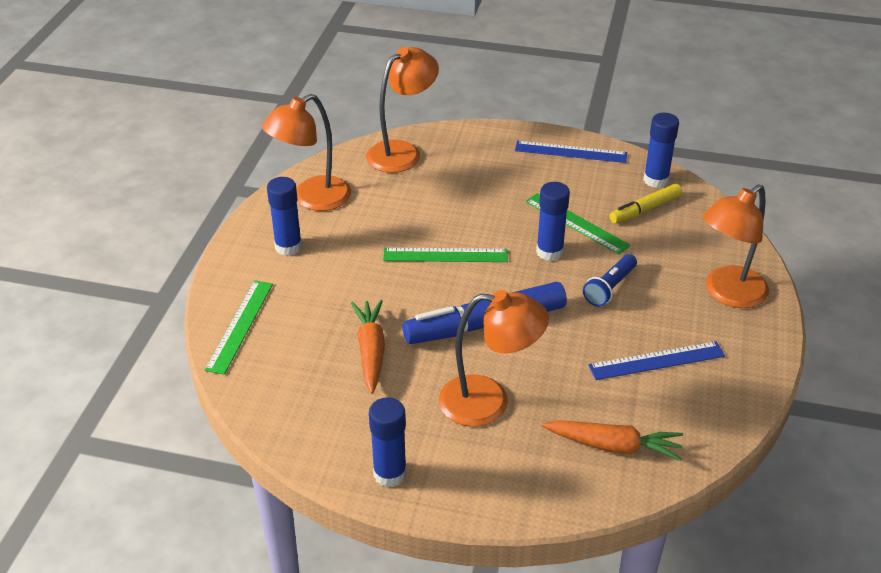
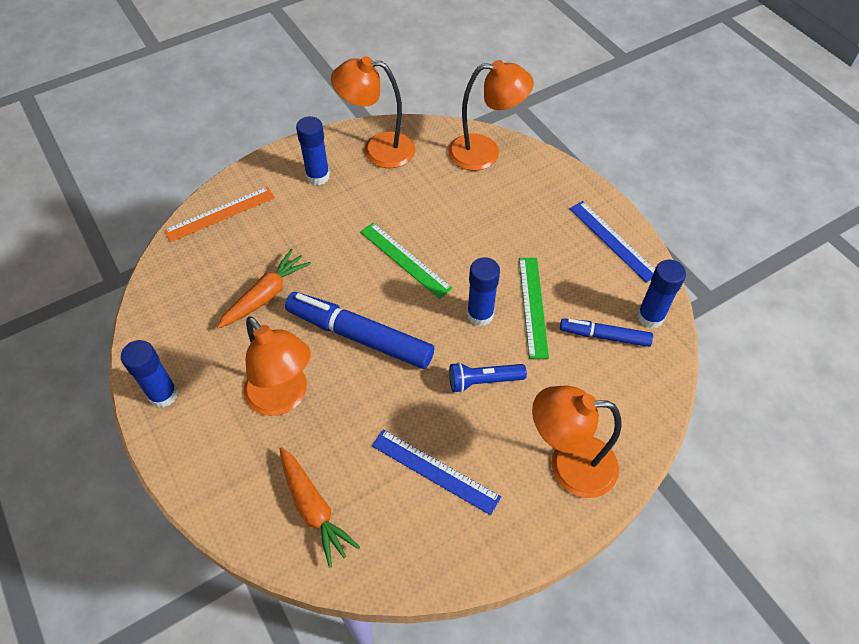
camera: 45 degrees right, 15 degrees up
(240, 326) = (220, 214): green ruler -> orange ruler
(645, 209) = (604, 336): yellow marker -> blue marker

